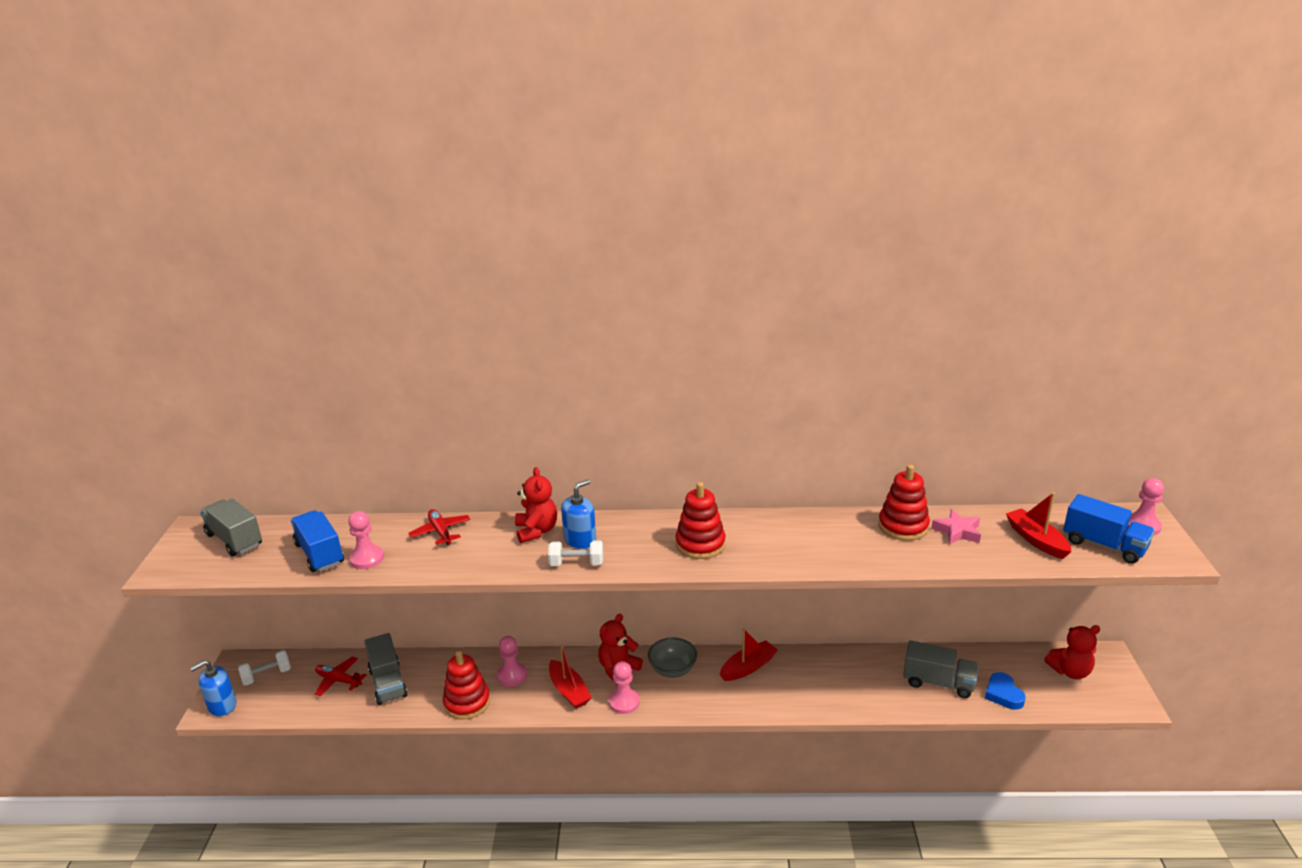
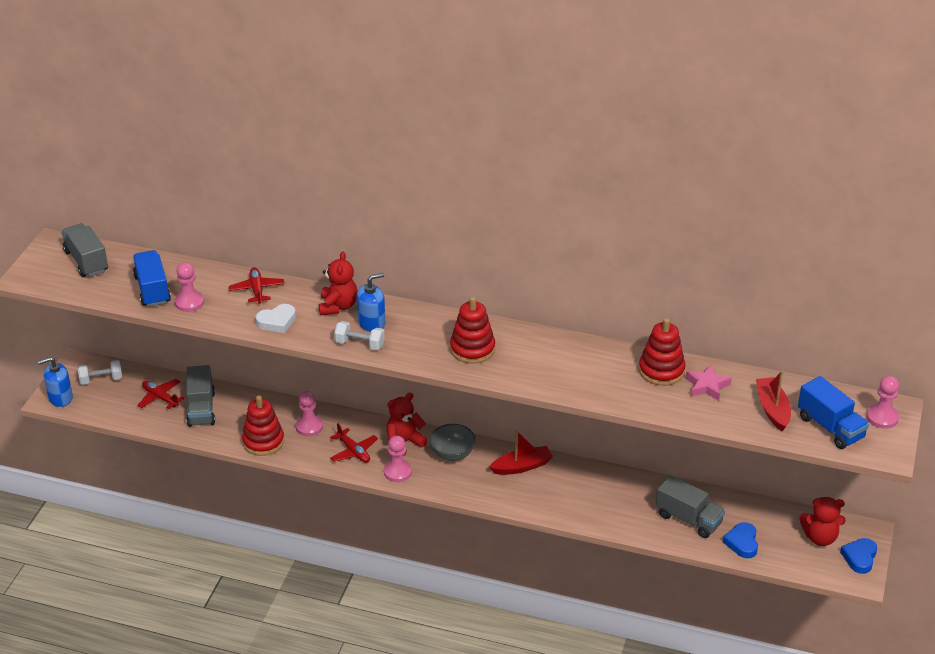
camera: 15 degrees right, 10 degrees up
(474, 559) = (277, 321): none -> white heart
(569, 691) = (354, 451): red boat -> red plane
(1119, 682) = (859, 557): none -> blue heart

